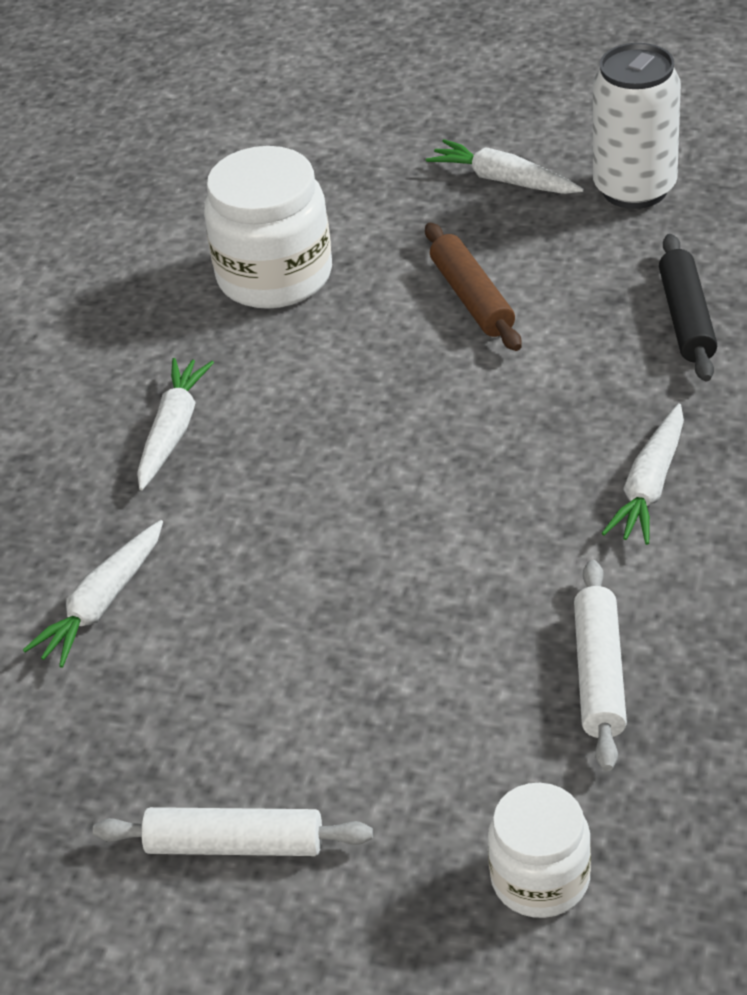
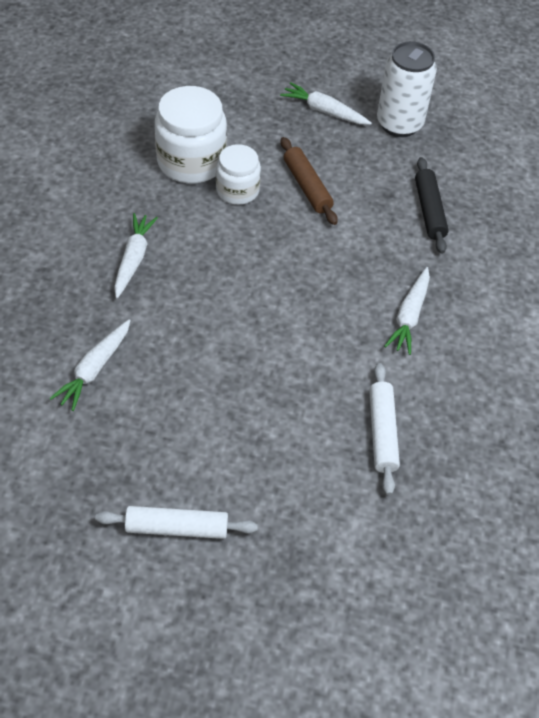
camera: 10 degrees left, 10 degrees up
(540, 878) = (350, 557): white jar -> white jar (237, 190)

